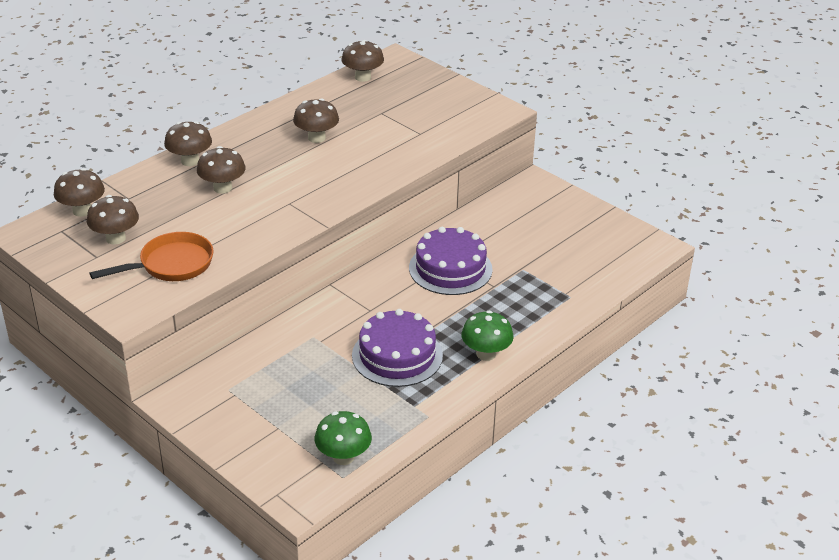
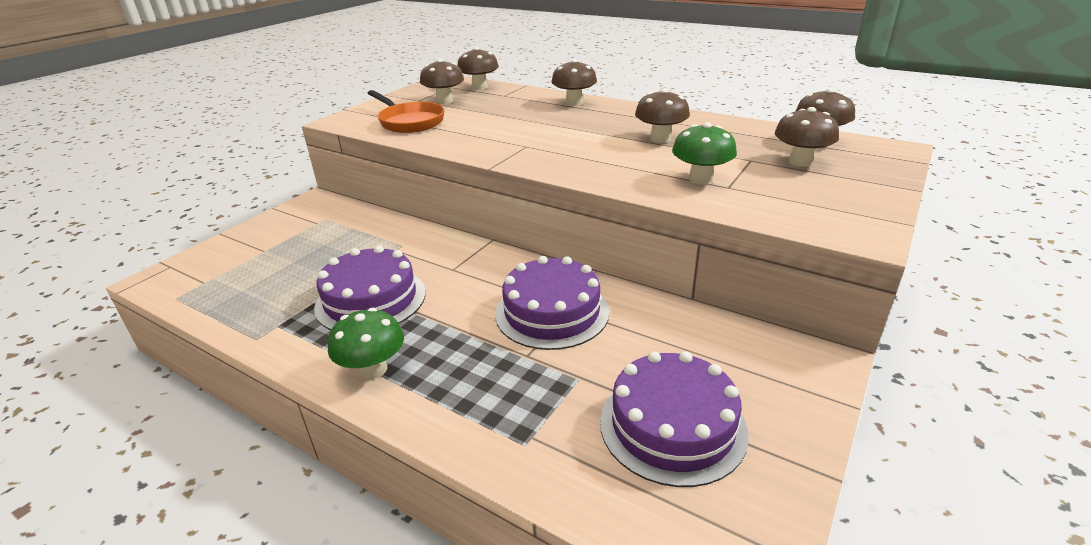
camera: 80 degrees right, 5 degrees down
(222, 188) = (537, 119): brown mushroom -> brown mushroom (800, 162)
(343, 457) = (207, 293): green mushroom -> green mushroom (700, 179)
(569, 244) = (672, 425): none -> purple cake

